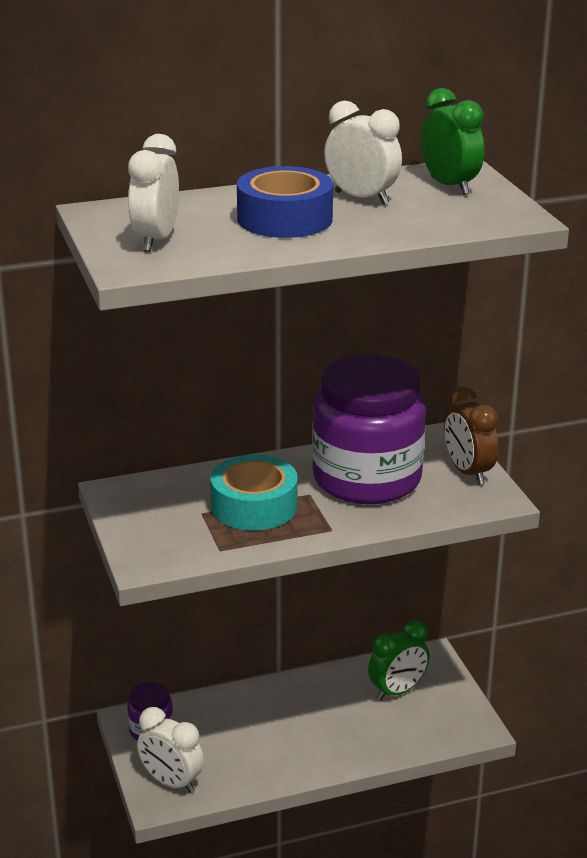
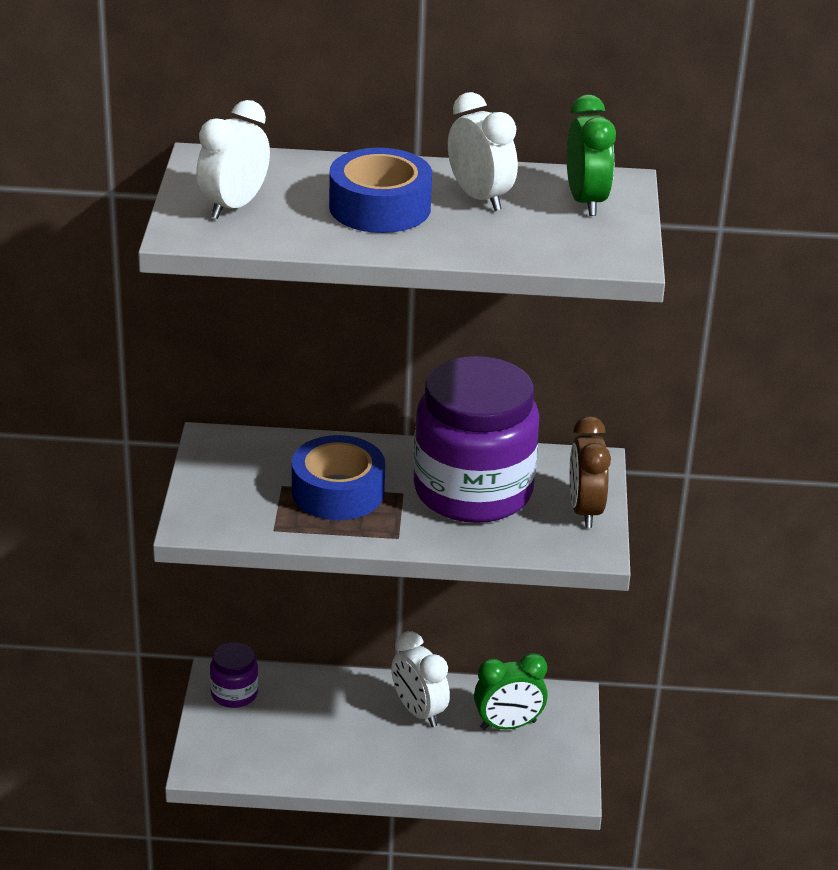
camera: 20 degrees right, 5 degrees up
(171, 782) = (225, 751): white clock -> white clock (418, 712)
(254, 506) = (338, 492): turquoise tape -> blue tape

